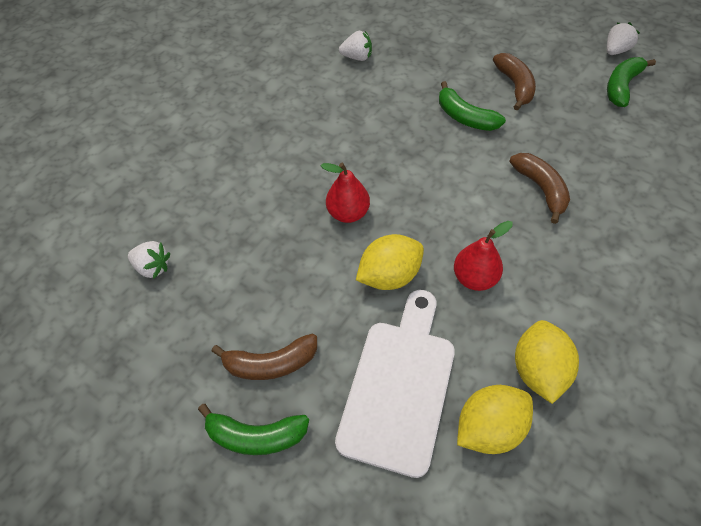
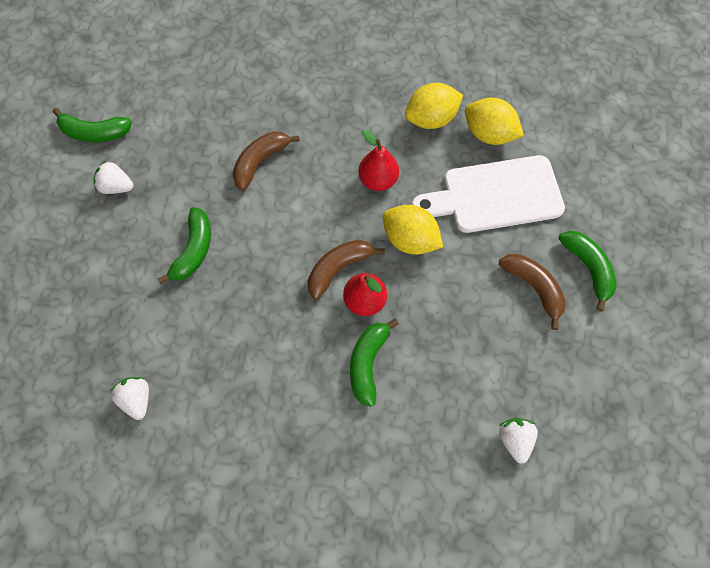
camera: 120 degrees left, 10 degrees up
(291, 193) = (367, 363): none -> green banana
(515, 86) = (127, 221): brown banana -> brown banana (338, 269)
(615, 51) = (36, 149): white strawberry -> white strawberry (116, 187)

